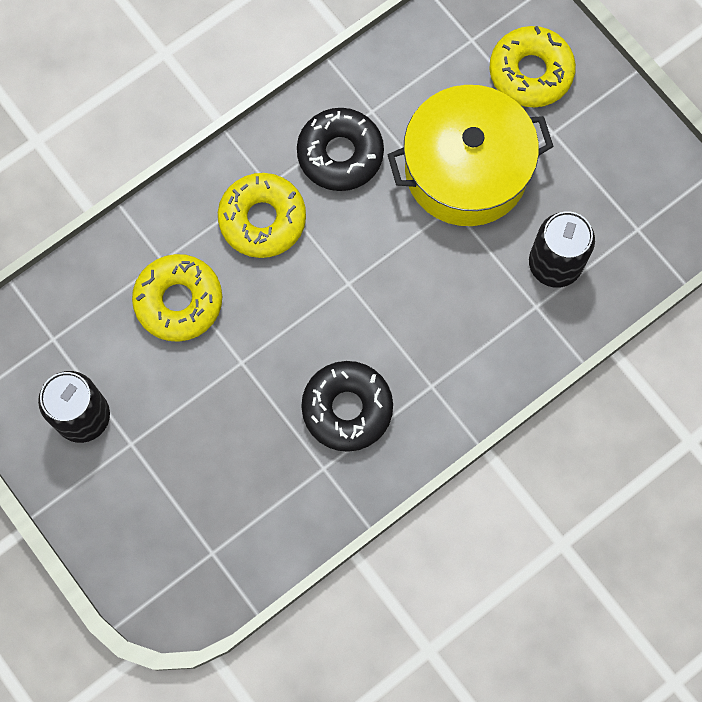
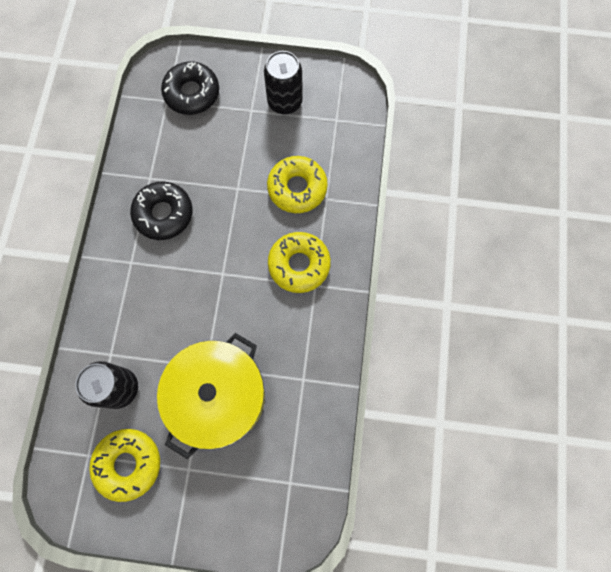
camera: 135 degrees right, 0 degrees up
(340, 154) = (295, 338): black donut -> black donut (192, 93)
(530, 72) = (235, 496): yellow donut -> yellow donut (128, 464)

